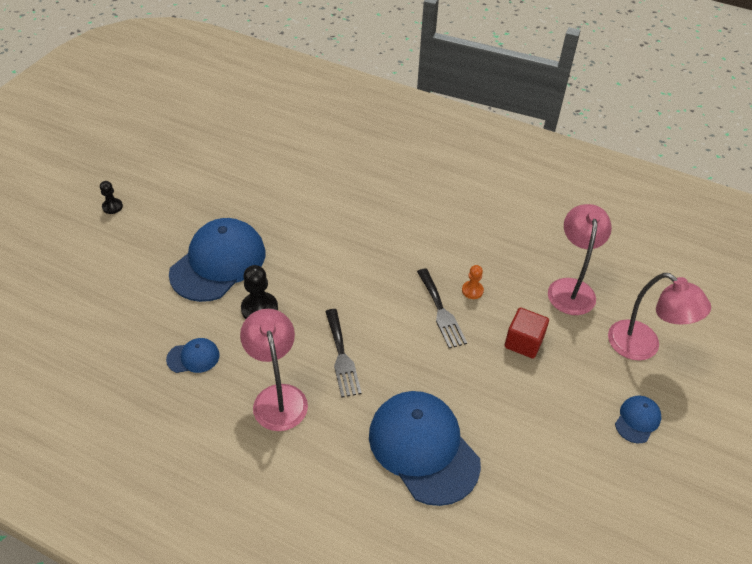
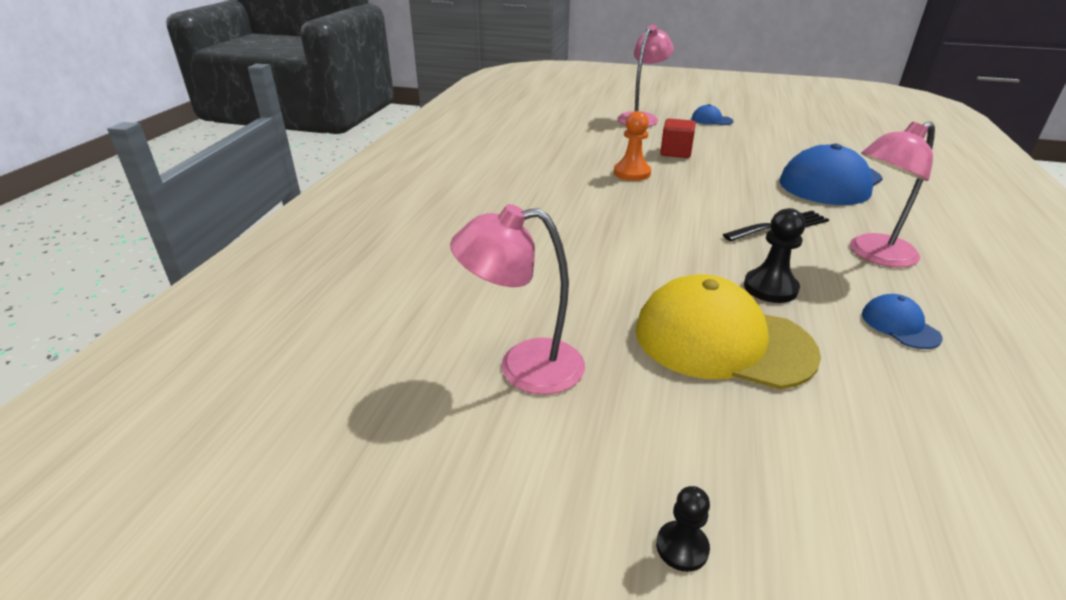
camera: 100 degrees left, 15 degrees down
(218, 263) = (722, 341): blue cap -> yellow cap
(441, 311) = (671, 184): black fork -> none
(472, 290) = (632, 173): orange pawn -> orange pawn, size x1.65
(571, 288) = (597, 138): pink lamp -> pink lamp (523, 367)

